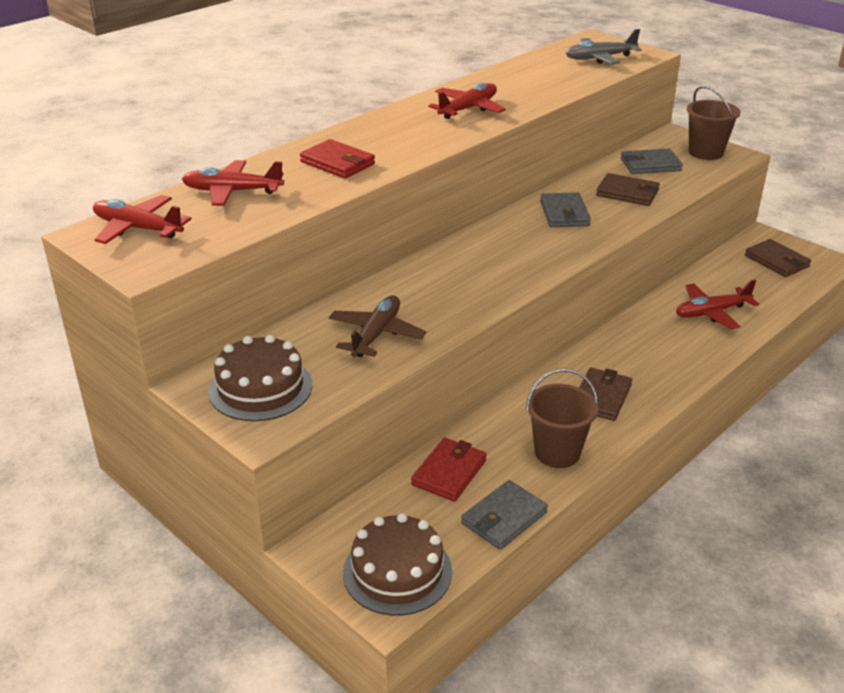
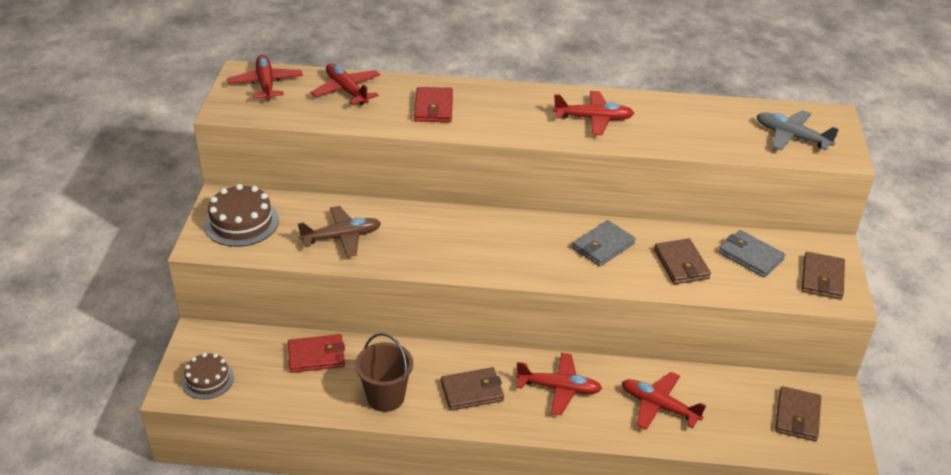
camera: 50 degrees right, 5 degrees up
(397, 572) = (208, 379): brown cake -> brown cake, size x0.66
(504, 518) = (295, 403): grey wallet -> none
(644, 349) = (559, 388): none -> red plane
(705, 152) = (822, 278): brown bucket -> brown wallet

